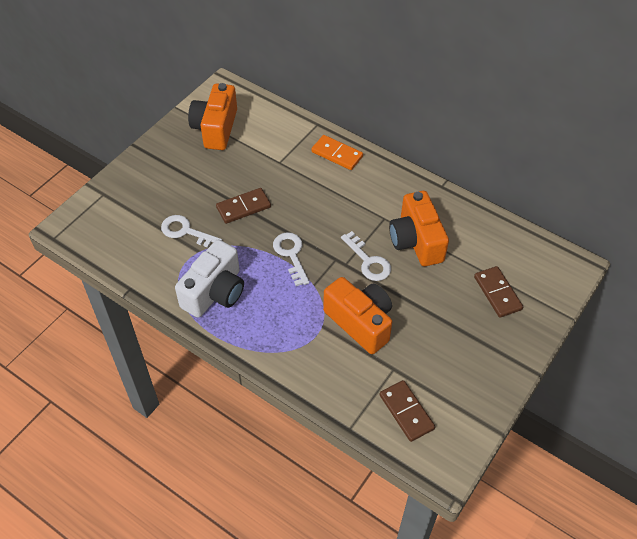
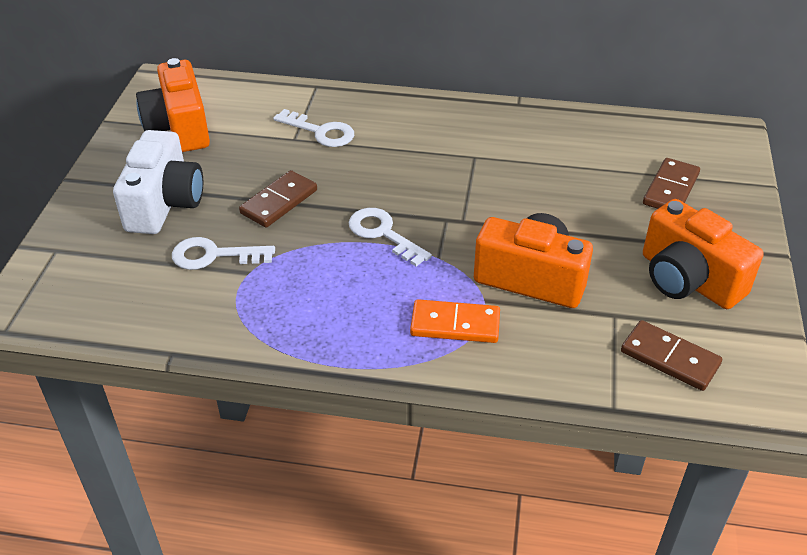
camera: 25 degrees left, 10 degrees down
(215, 292) = (306, 313): white camera -> white camera (164, 203)
(337, 154) = (364, 109): orange domino -> orange domino (455, 324)
(368, 261) = (490, 208): white key -> white key (321, 132)
(416, 241) = (532, 167): orange camera -> orange camera (688, 279)
(497, 293) = (671, 189): brown domino -> brown domino turned 75 degrees clockwise

